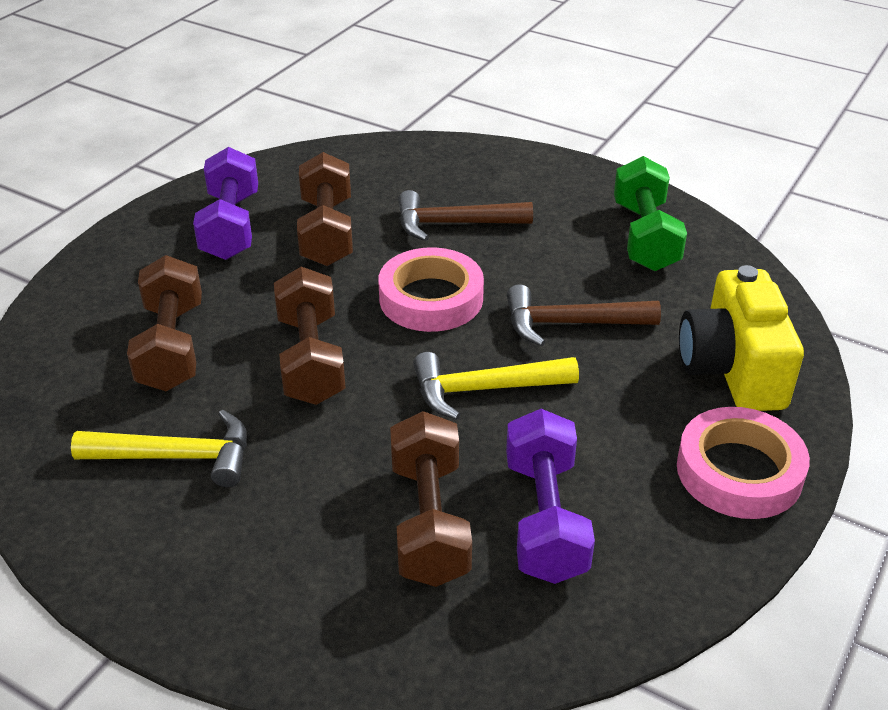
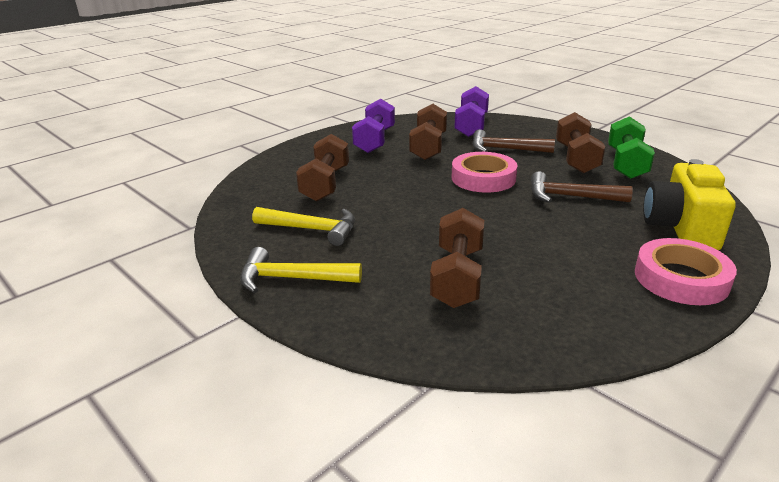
camera: 15 degrees right, 10 degrees down
(310, 359) = (403, 197): brown dumbbell -> brown dumbbell (576, 158)
(484, 389) = (508, 220): yellow hammer -> yellow hammer (292, 279)
(545, 519) = (536, 285): purple dumbbell -> purple dumbbell (471, 126)

